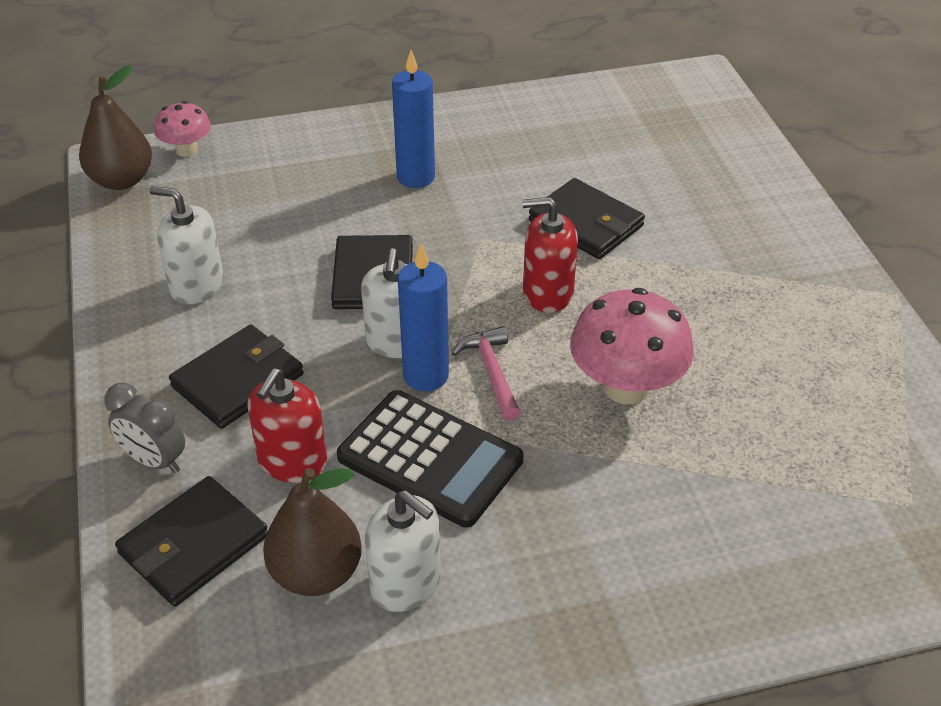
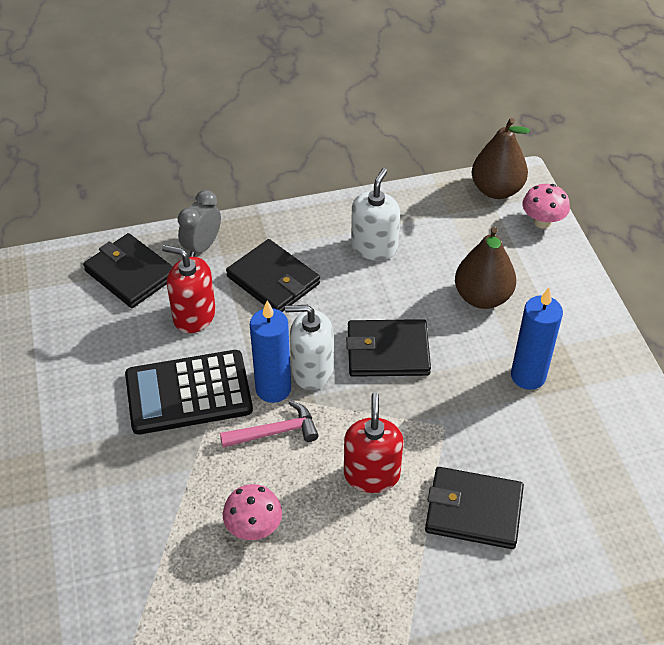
camera: 90 degrees right, 5 degrees up
(316, 573) = (98, 335): brown pear -> brown pear (482, 297)
(406, 583) = (82, 382): white soap dispenser -> none
(430, 458) = (188, 393): black calculator -> black calculator turned 45 degrees clockwise
(586, 223) = (473, 510): black wallet -> black wallet turned 60 degrees clockwise
(626, 387) = (254, 527): pink mushroom -> pink mushroom, size x0.57

